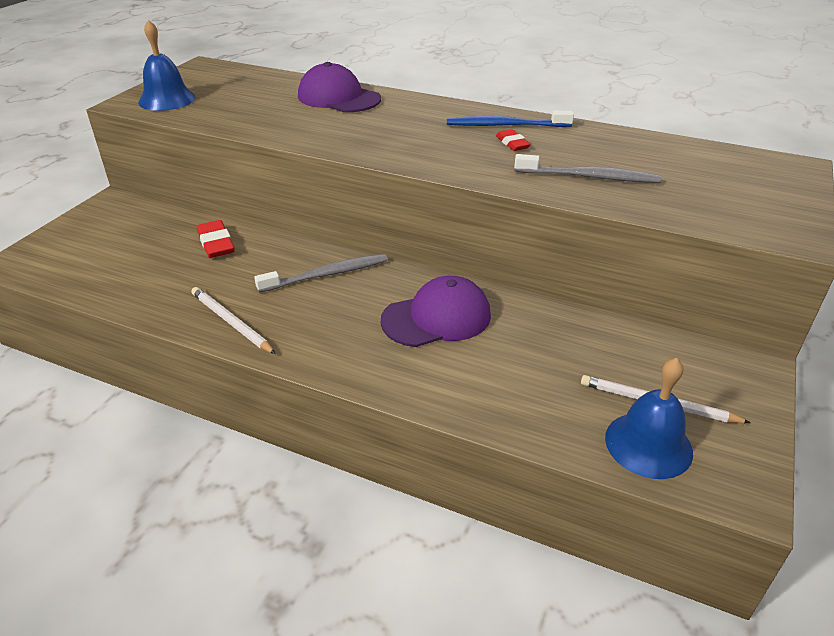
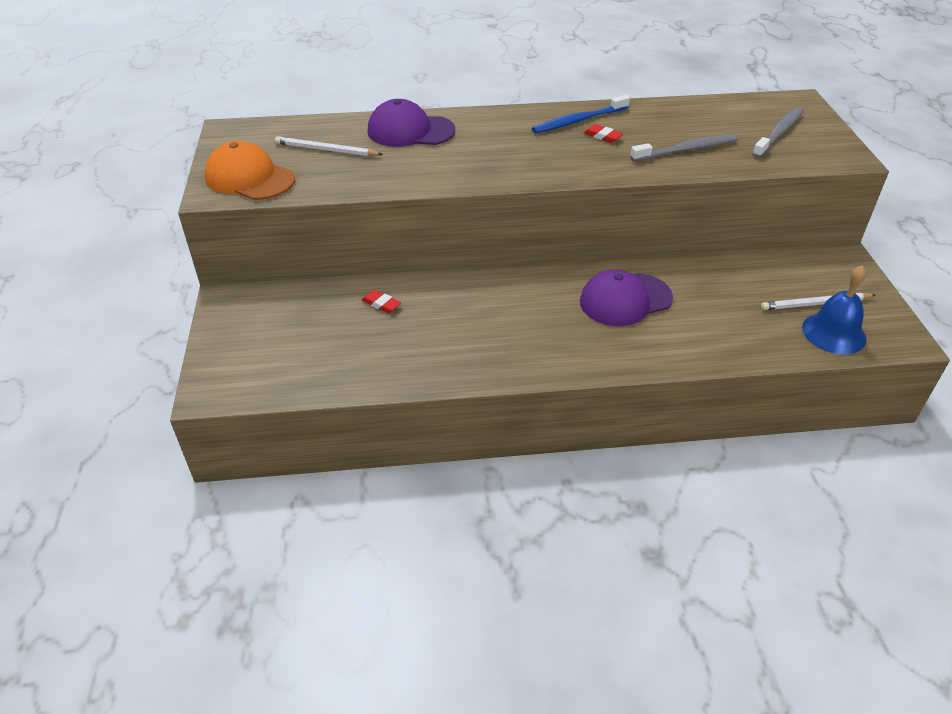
camera: 30 degrees left, 5 degrees up
(167, 99) = (249, 178): blue bell -> orange cap
(216, 243) = (381, 304): red eraser -> red eraser, size x0.63
(231, 322) = (478, 364): white pencil -> white pencil (326, 150)
(327, 274) = (507, 296): grey toothbrush -> grey toothbrush (779, 133)
(437, 318) = (625, 300): purple cap -> purple cap turned 150 degrees counterclockwise

